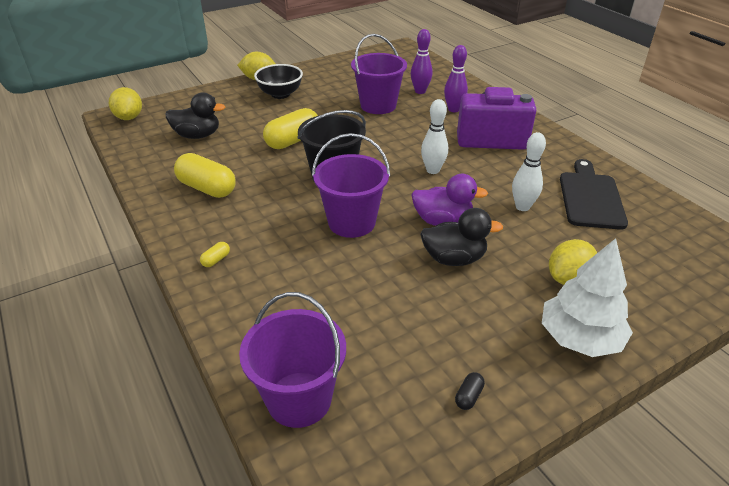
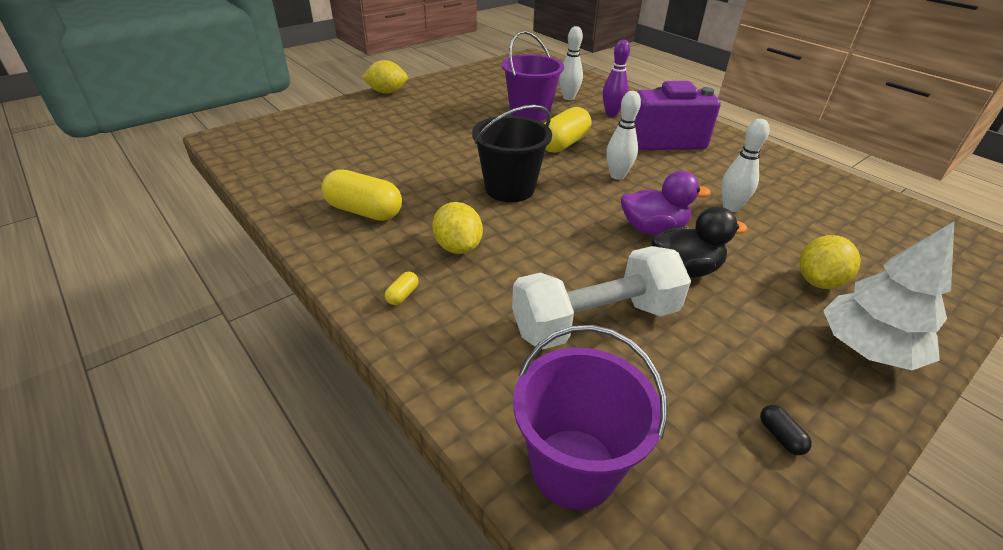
camera: 10 degrees left, 0 degrees up
(129, 117) = (244, 138): yellow lemon -> yellow lemon (458, 247)
(197, 135) = (334, 153): black duck -> none
(280, 94) = (417, 106): black bowl -> none
(293, 141) = (448, 154): yellow capsule -> yellow capsule (563, 144)
(351, 222) = (551, 238): purple bucket -> none
(360, 294) = (595, 320): none -> white dumbbell
(420, 91) = (568, 98): purple bowling pin -> white bowling pin
(468, 396) = (780, 436): black capsule -> black capsule turned 45 degrees counterclockwise
(590, 197) = (795, 193): black cutting board -> none

